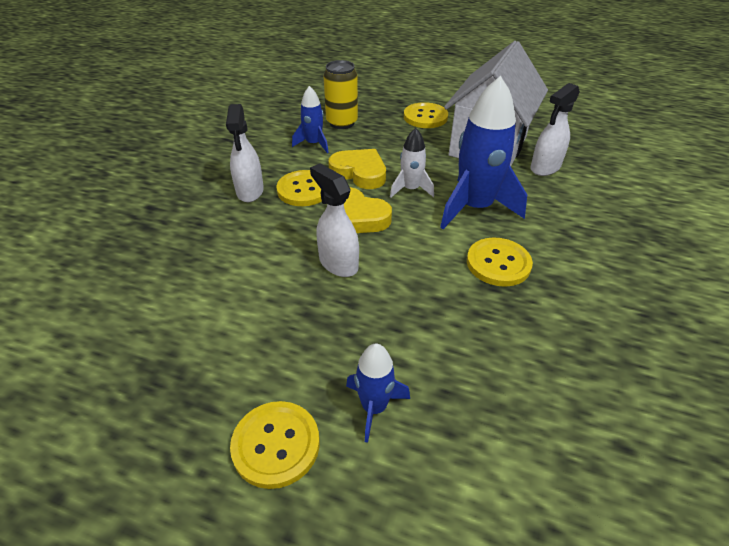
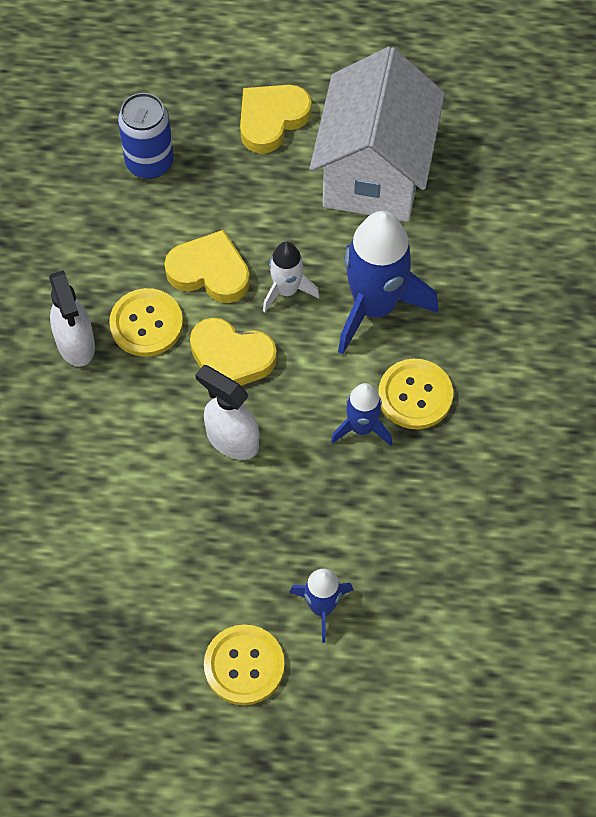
camera: 15 degrees left, 20 degrees up
(313, 144) = (125, 224): blue rocket -> blue rocket (362, 428)
(342, 123) = (149, 162): yellow can -> blue can
(425, 117) = (271, 120): yellow button -> yellow heart
(545, 168) = (457, 204): white spray bottle -> none

